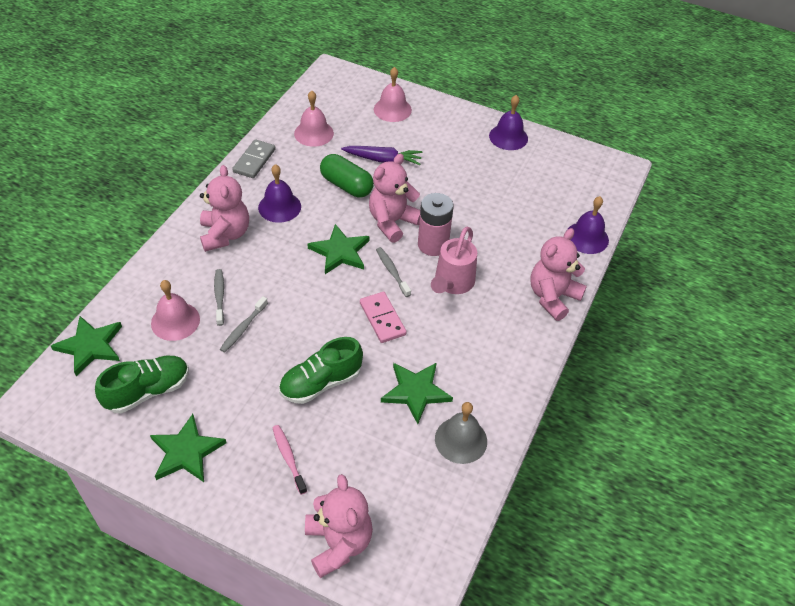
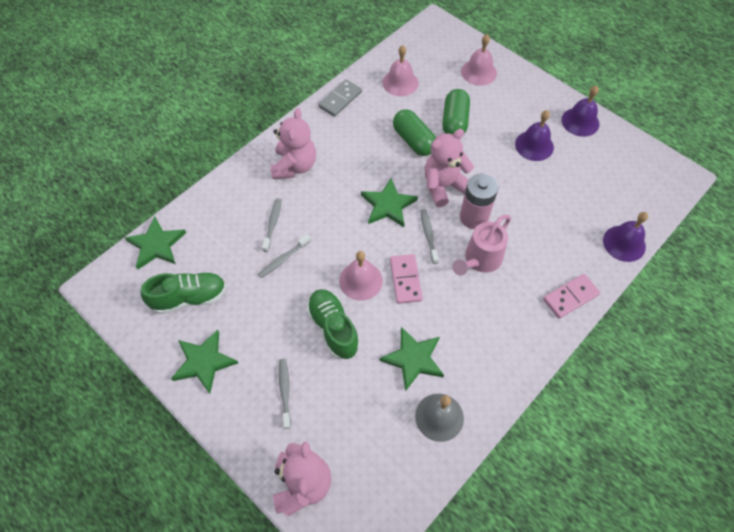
camera: 20 degrees right, 10 degrees up
(175, 321) = (230, 238): pink bell -> pink bell (361, 280)
(279, 207) = (348, 149): purple bell -> purple bell (534, 145)
(288, 458) = (285, 391): pink toothbrush -> grey toothbrush
(321, 383) = (333, 328): green shoe -> green shoe turned 75 degrees clockwise
(383, 160) = (454, 121): purple carrot -> green capsule
(552, 297) = (570, 297): pink teddy bear -> pink domino

